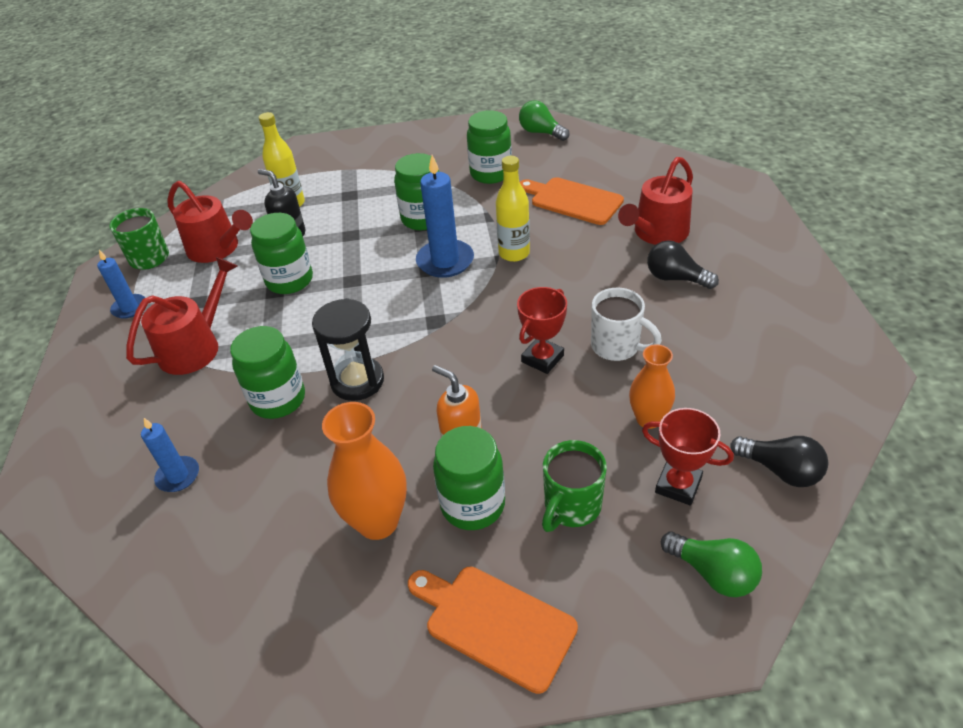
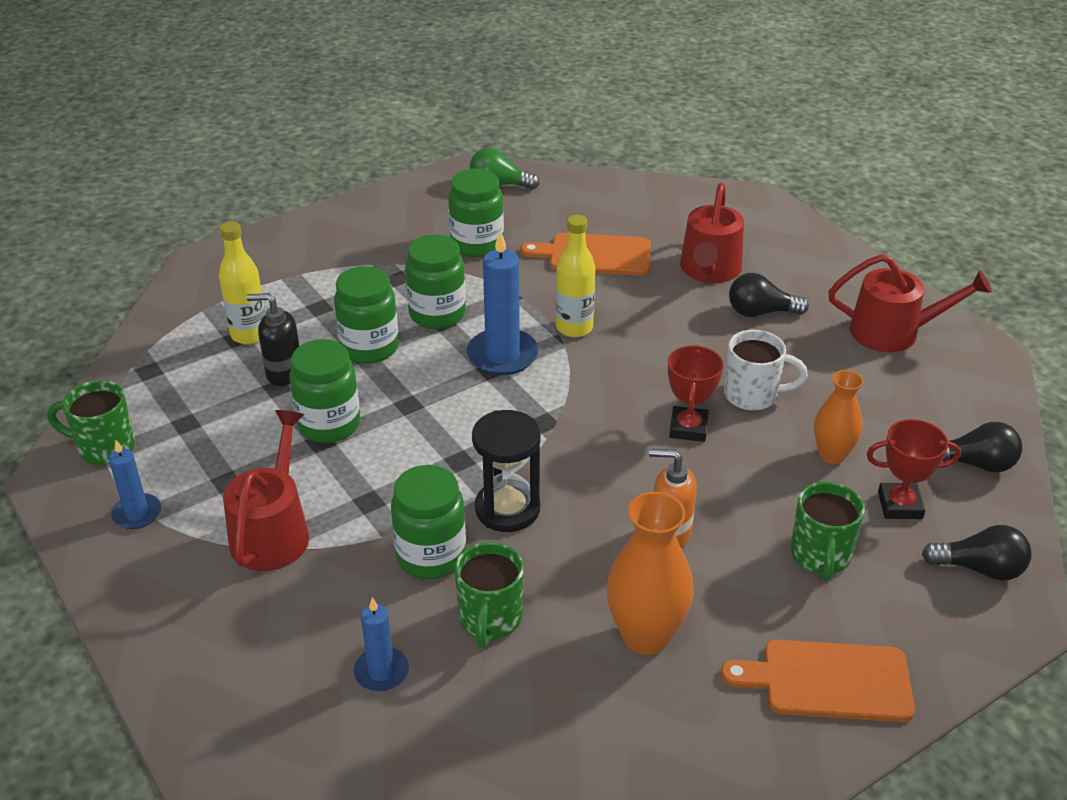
camera: 30 degrees left, 5 degrees down
(217, 248) = (195, 412): red watering can -> red watering can (893, 332)
(278, 464) = (490, 620): none -> green mug
(473, 505) = (727, 587): green jar -> green jar (369, 348)
(713, 573) = (979, 568): green light bulb -> black light bulb

